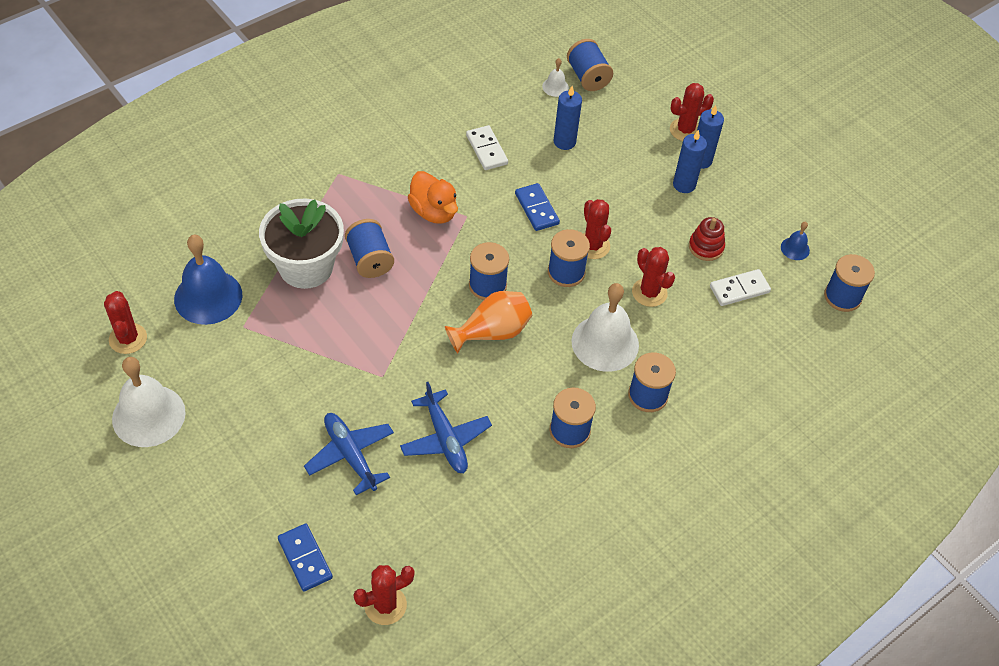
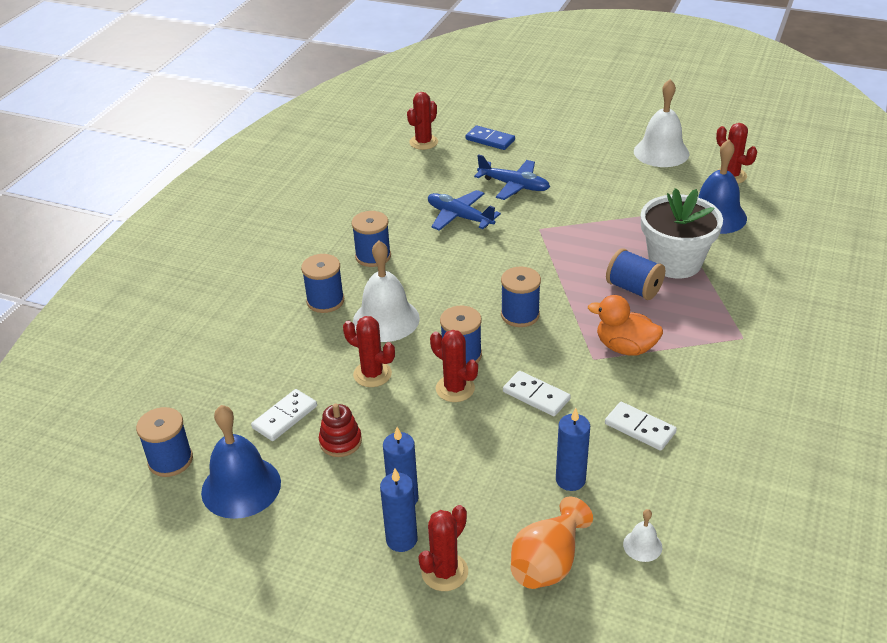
camera: 155 degrees right, 15 degrees down
(492, 332) = (485, 286): orange vase -> orange vase (548, 563)
(537, 209) = (536, 396): blue domino -> white domino
(588, 77) = (618, 583): blue spool -> none
(795, 248) = (241, 487): blue bell -> blue bell, size x2.19

